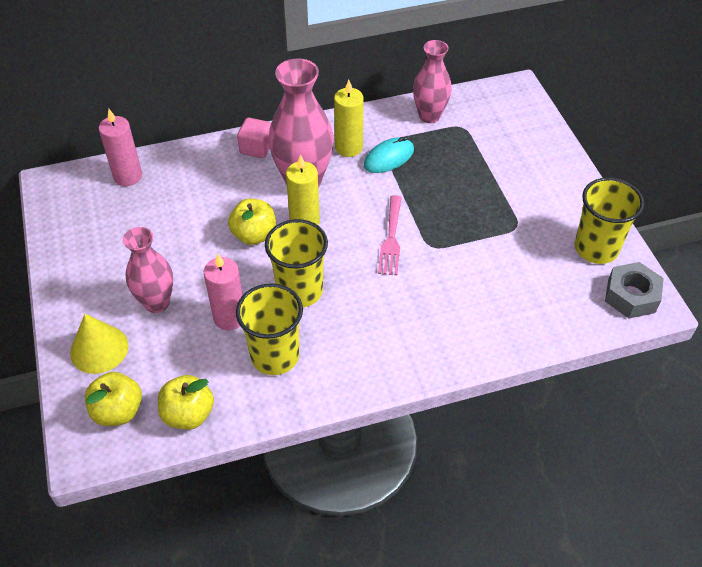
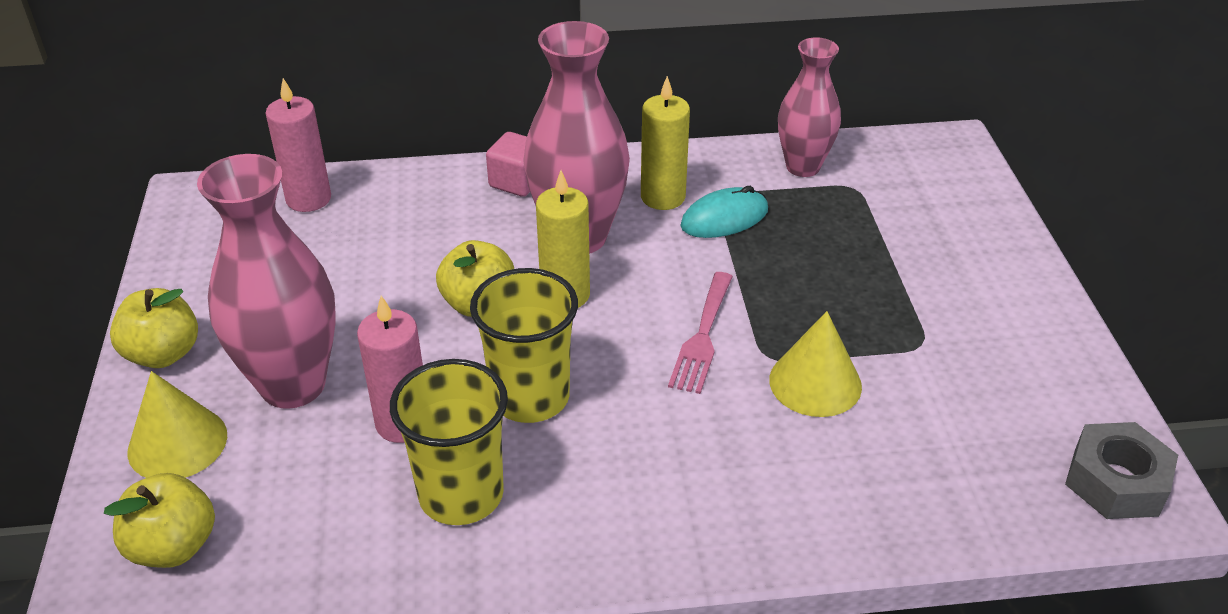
camera: 10 degrees right, 10 degrees down
(157, 303) = (293, 385): pink vase -> pink vase, size x1.54
(188, 414) = (288, 569): yellow apple -> yellow apple (163, 354)
(460, 259) = (815, 383): none -> yellow cone
(596, 248) = (1059, 395): yellow cup -> none

